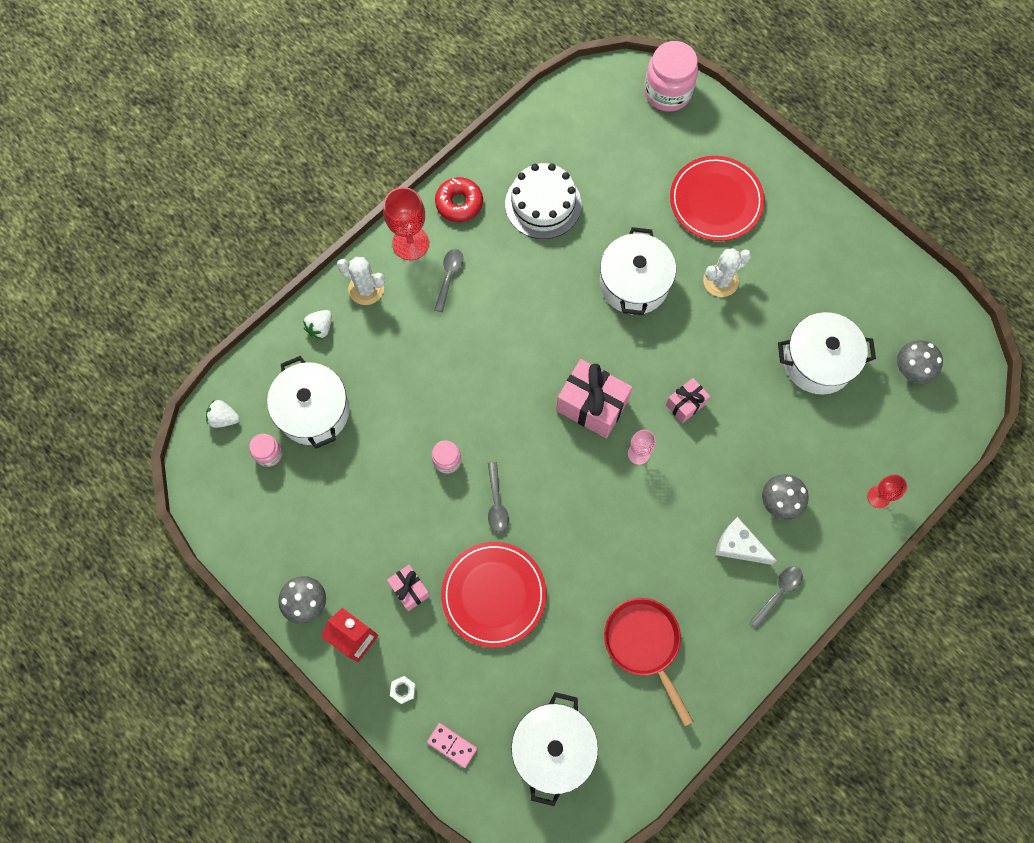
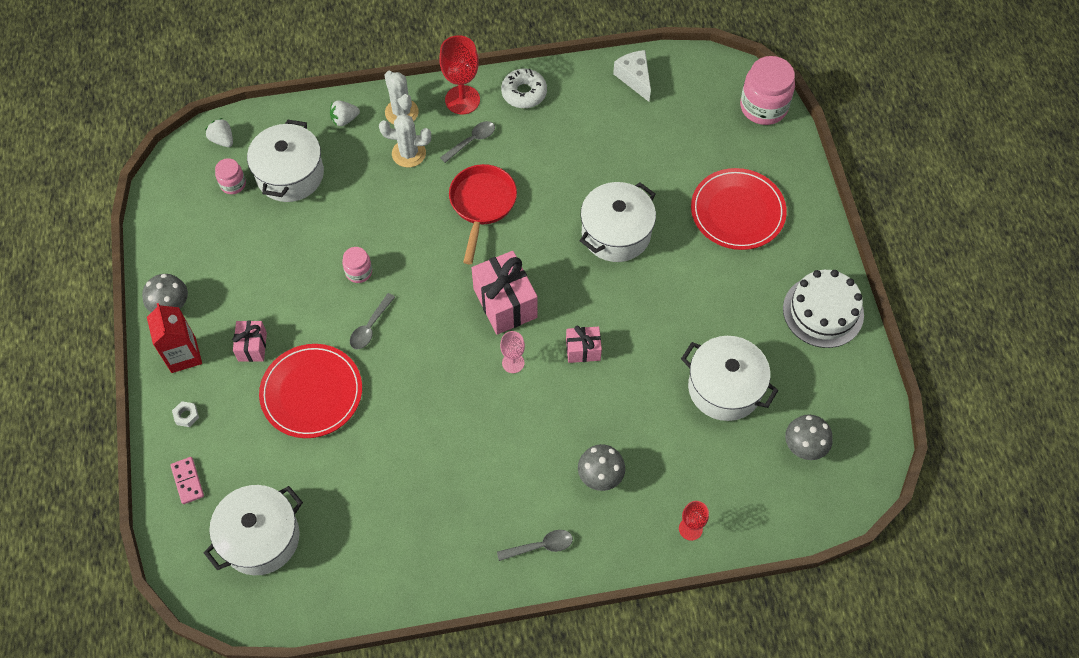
camera: 35 degrees right, 10 degrees down
(459, 203) = (524, 93): red donut -> white donut
(543, 204) = (590, 131): white cake -> white cake (823, 311)
(644, 644) = (397, 510): red pan -> red pan (482, 205)
(720, 281) = (691, 274): white cactus -> white cactus (409, 153)
(738, 546) = (537, 487): white cheese -> white cheese (634, 78)

